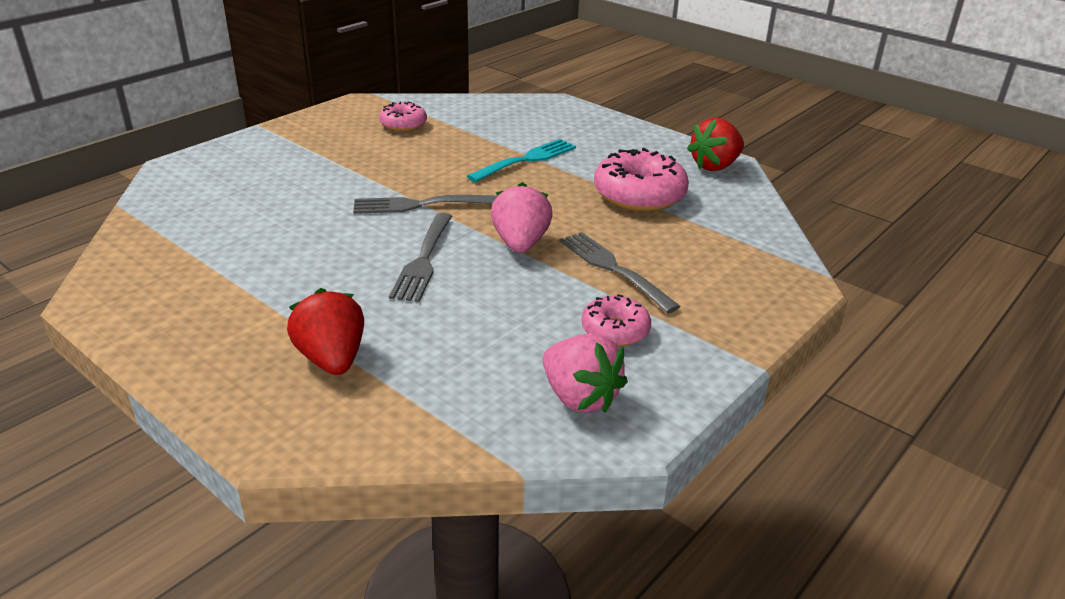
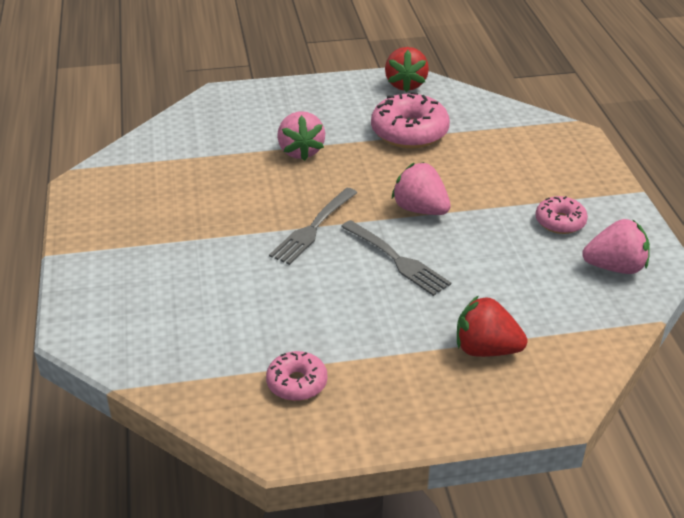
camera: 50 degrees left, 5 degrees up
(403, 124) = (160, 179): pink donut -> pink donut (297, 383)
(526, 160) = (300, 151): turquoise fork -> pink strawberry
(613, 268) = (491, 188): grey fork -> none

